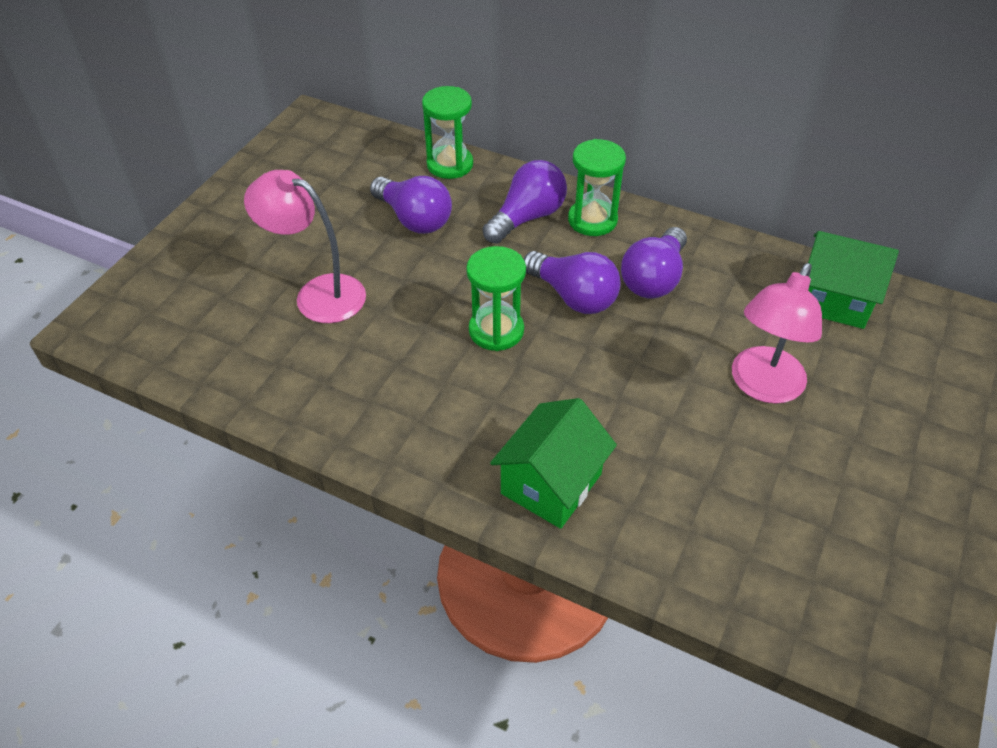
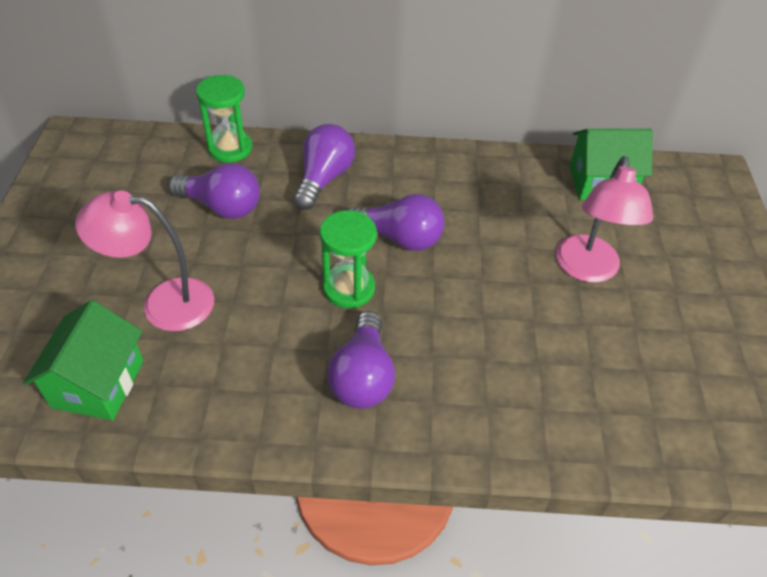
camera: 25 degrees left, 0 degrees up
(551, 483) = (467, 412): green house -> green house (98, 383)
(592, 220) = (380, 167): green hourglass -> none
(654, 279) = (457, 204): purple light bulb -> purple light bulb (363, 376)

